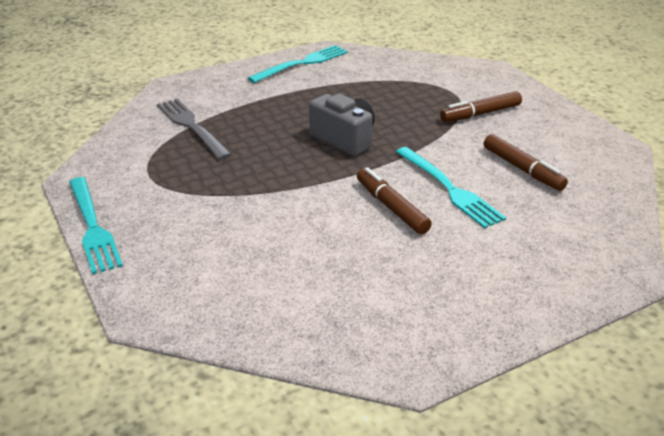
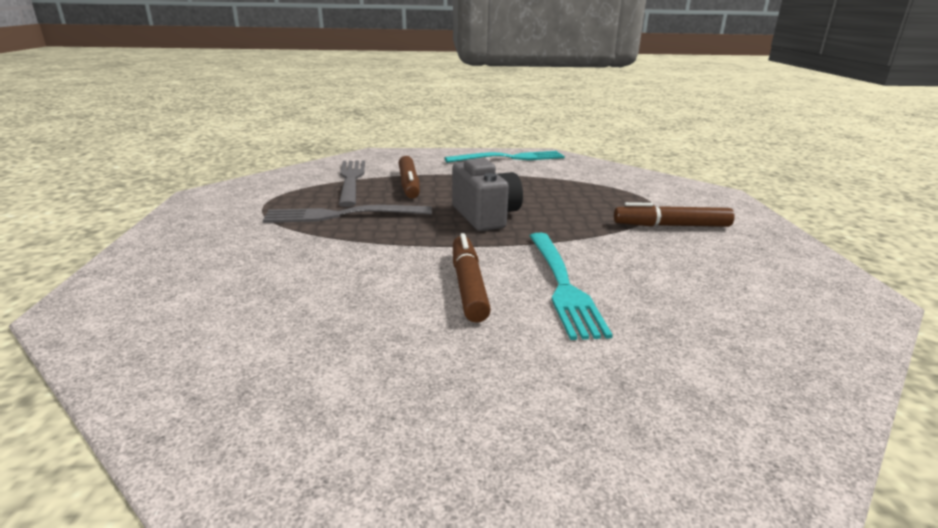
camera: 25 degrees right, 10 degrees down
(93, 227) = (158, 229): turquoise fork -> none
(230, 169) = (341, 215): none -> grey fork
(522, 169) = (685, 288): brown marker -> brown marker (409, 184)

